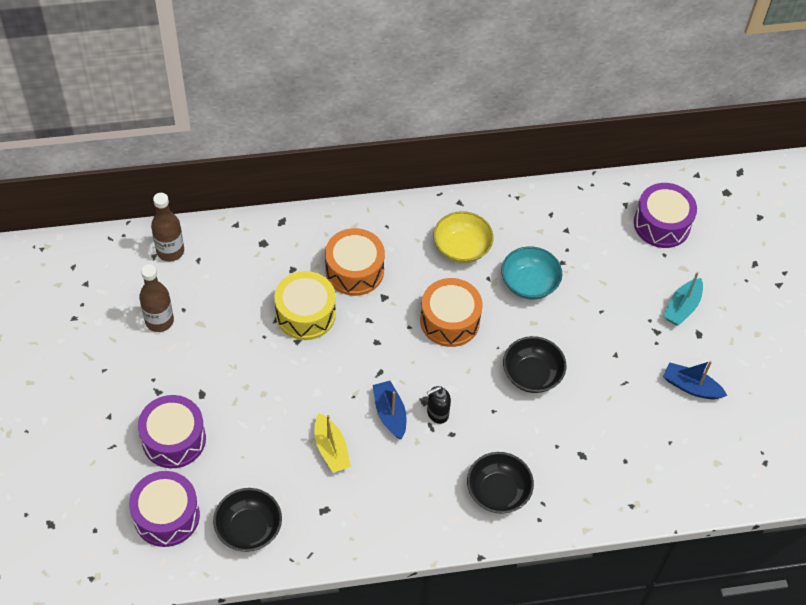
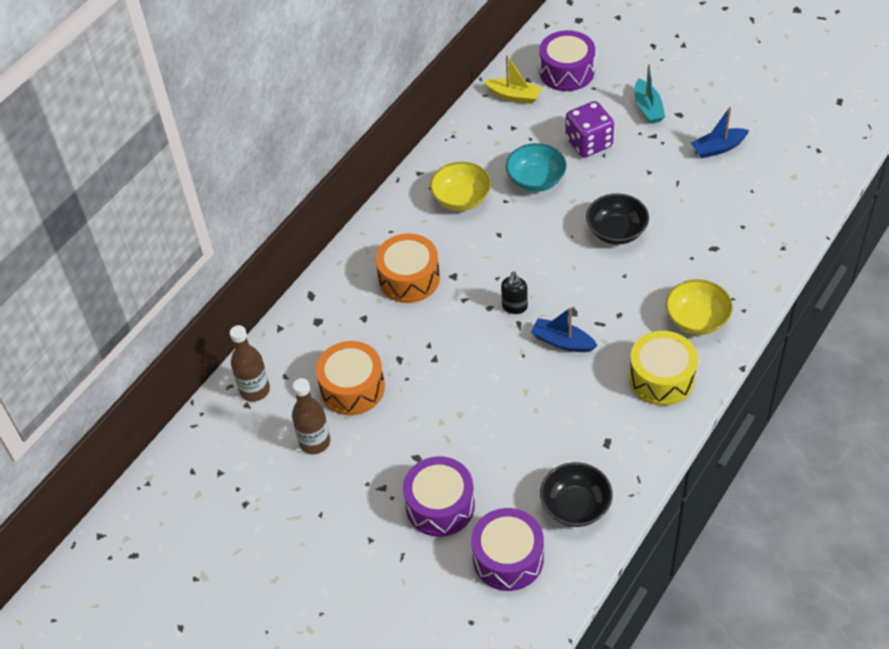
camera: 40 degrees left, 5 degrees down
(305, 314) = (415, 337): yellow drum -> yellow drum (661, 378)
(331, 449) = (556, 401): yellow boat -> yellow boat (514, 96)
(437, 413) = (592, 312): black soap dispenser -> black soap dispenser (514, 307)
(450, 321) = (518, 249): orange drum -> orange drum (352, 388)
(498, 492) = (697, 319): black bowl -> yellow bowl
(603, 292) = (589, 143): none -> purple dice

